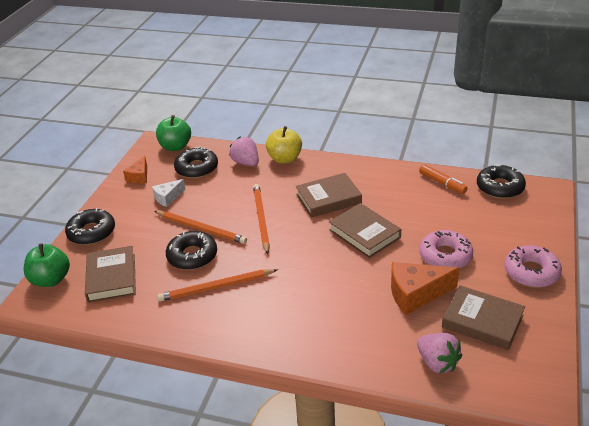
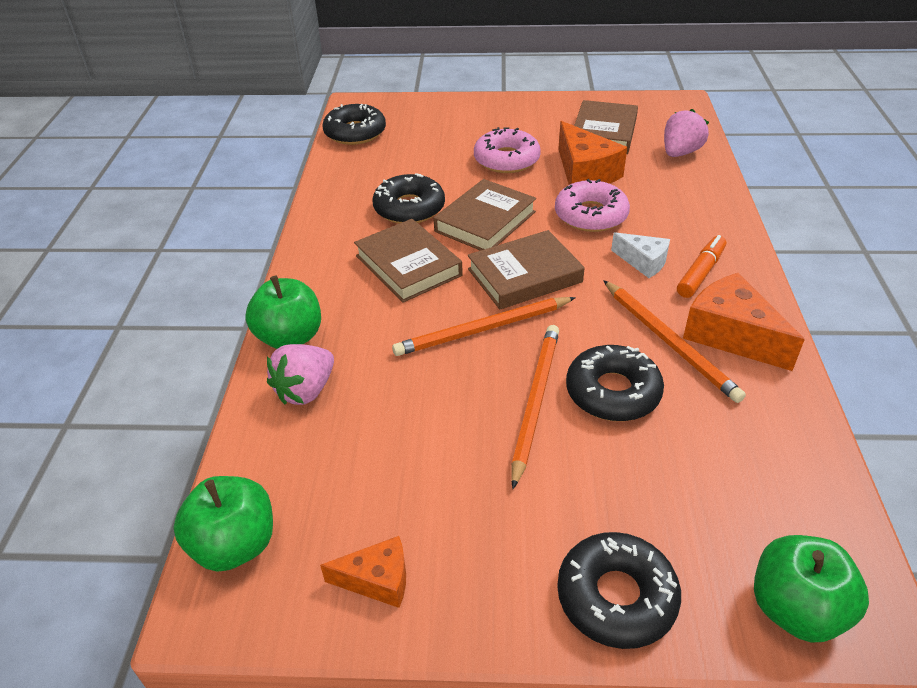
camera: 105 degrees left, 5 degrees up
(111, 277) = (727, 494): brown book -> brown book (524, 275)
(168, 197) = (451, 488): white cheese -> white cheese (643, 262)
(196, 168) = (331, 469): black donut -> black donut (409, 208)
(208, 316) = (731, 335): none -> orange cheese
(285, 159) = (290, 337): yellow apple -> green apple
(442, 183) = (351, 172): orange marker -> orange marker (700, 273)
(531, 272) = (512, 110): pink donut -> pink donut (590, 215)

